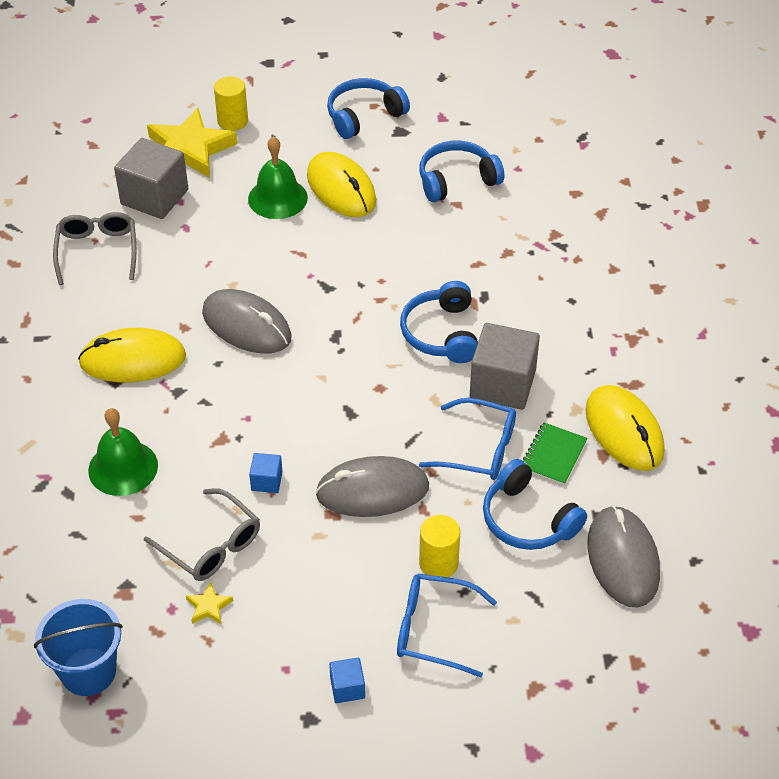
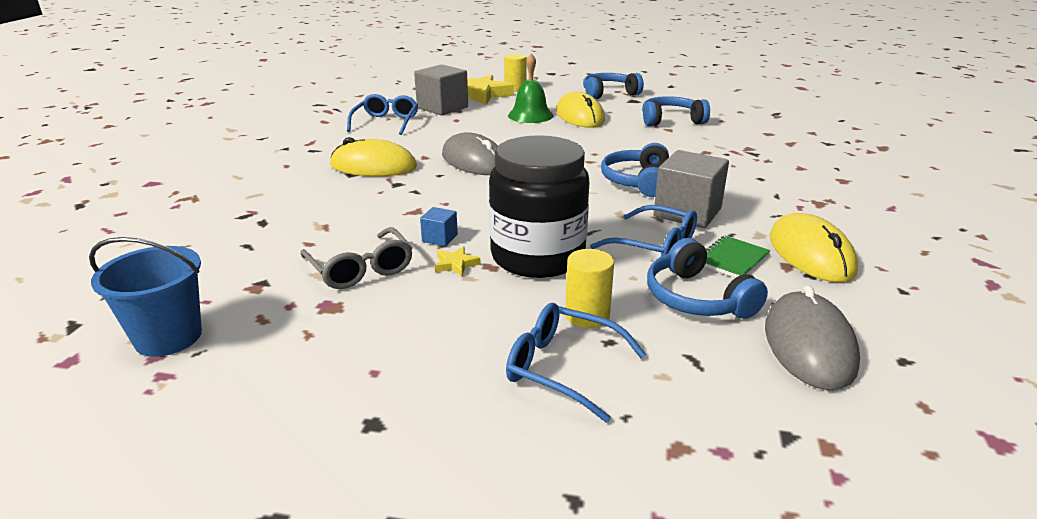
camera: 15 degrees right, 20 degrees down
(97, 251) = (386, 122): grey glasses -> blue glasses
(123, 467) = (320, 215): green bell -> none
(208, 606) = (327, 309): yellow star -> yellow star (456, 264)
(347, 688) = (435, 402): blue cube -> none
(372, 490) = (537, 257): grey mouse -> black jar

